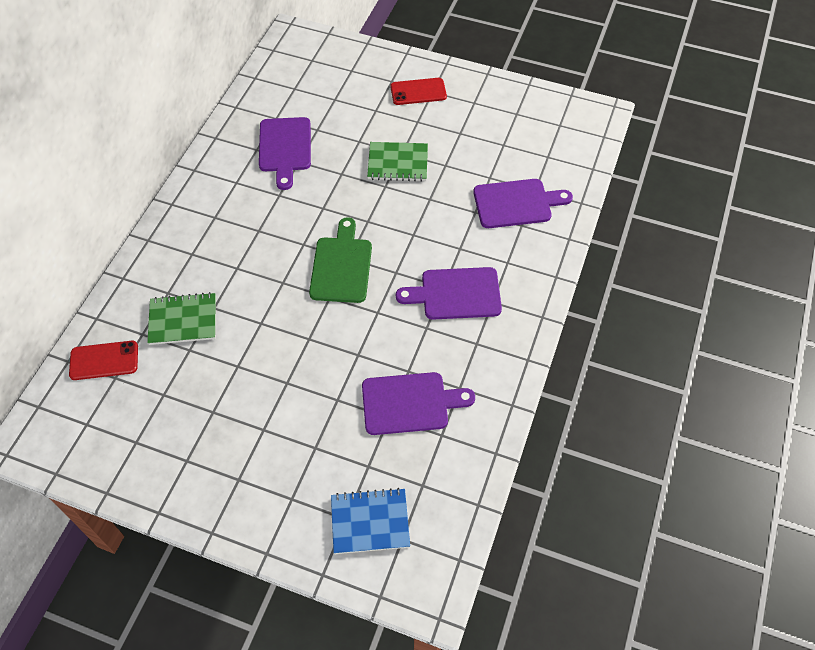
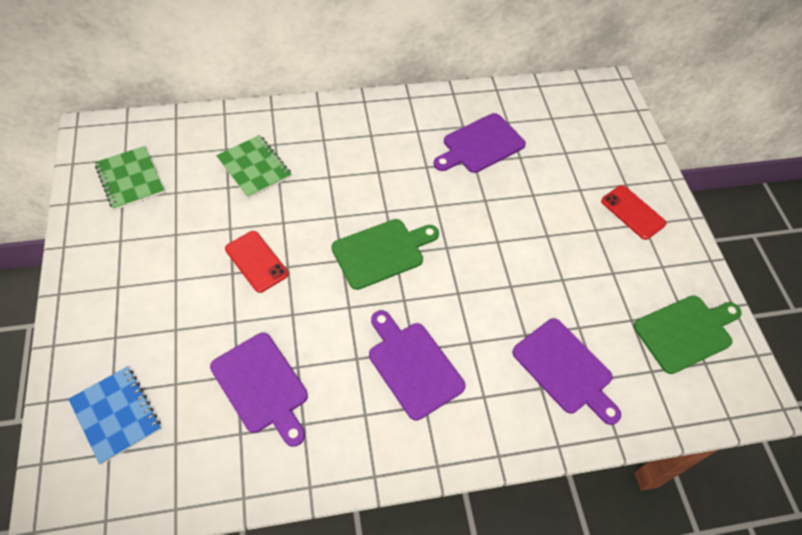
camera: 55 degrees right, 0 degrees up
(104, 360) = (188, 139): red phone -> red phone (256, 261)
(397, 163) = (532, 238): green notebook -> green notebook (130, 179)
(531, 121) = (686, 332): none -> green cutting board

